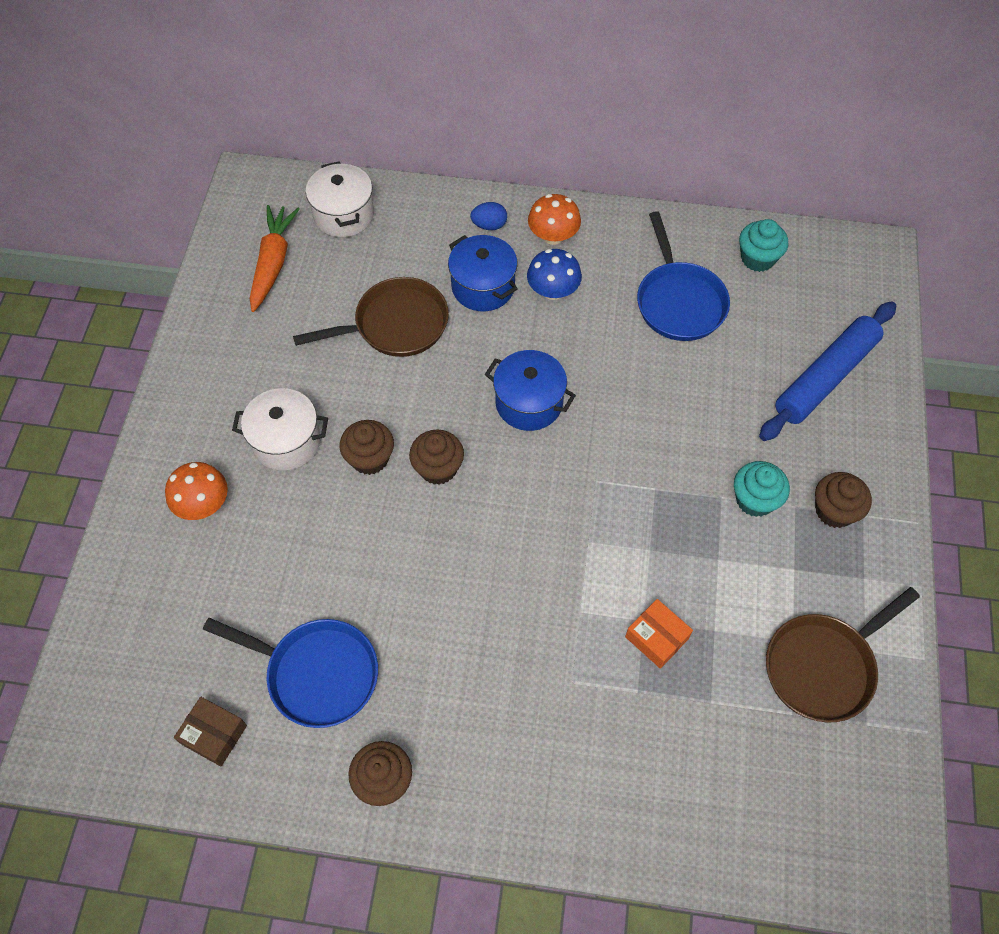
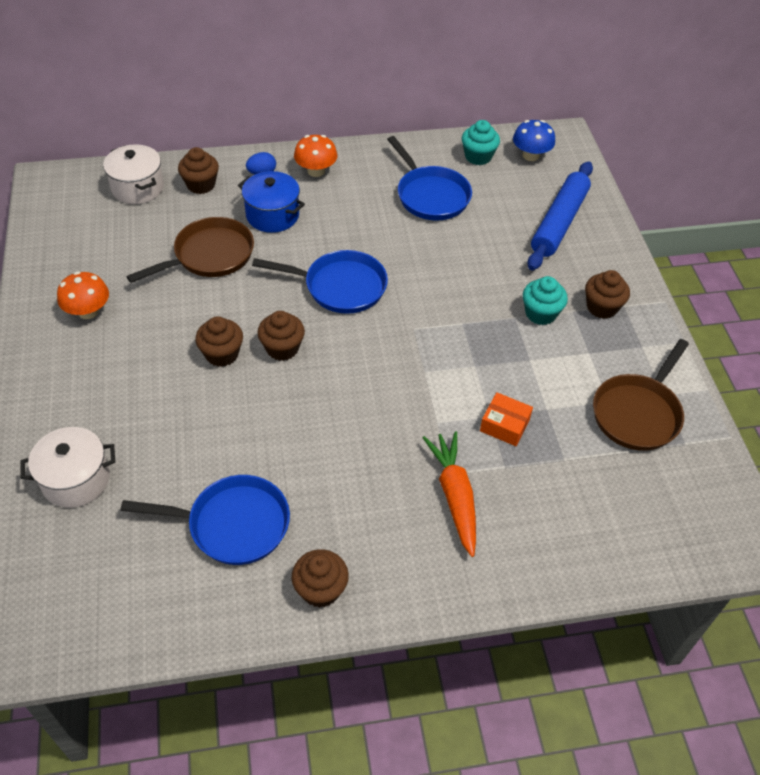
camera: 20 degrees left, 10 degrees down
(203, 504) = (85, 421): orange mushroom -> orange mushroom (88, 311)
(214, 734) = (156, 596): brown box -> none
(273, 263) = (88, 233): orange carrot -> orange carrot (454, 496)
(286, 441) = (144, 358): white pot -> white pot (76, 479)
(415, 226) = (201, 185): none -> brown cupcake
(529, 403) = (340, 286): blue pot -> blue pan
(553, 291) = (330, 207): blue mushroom -> blue mushroom (531, 155)

